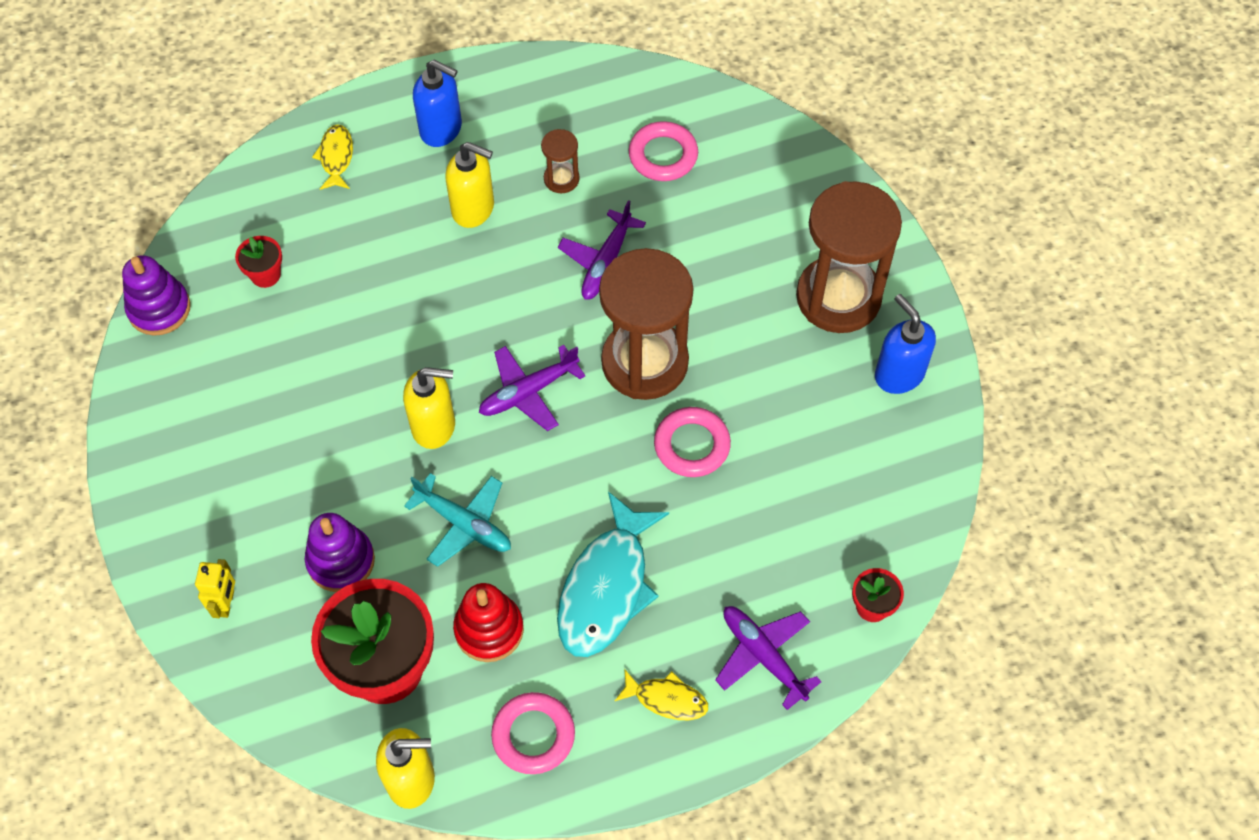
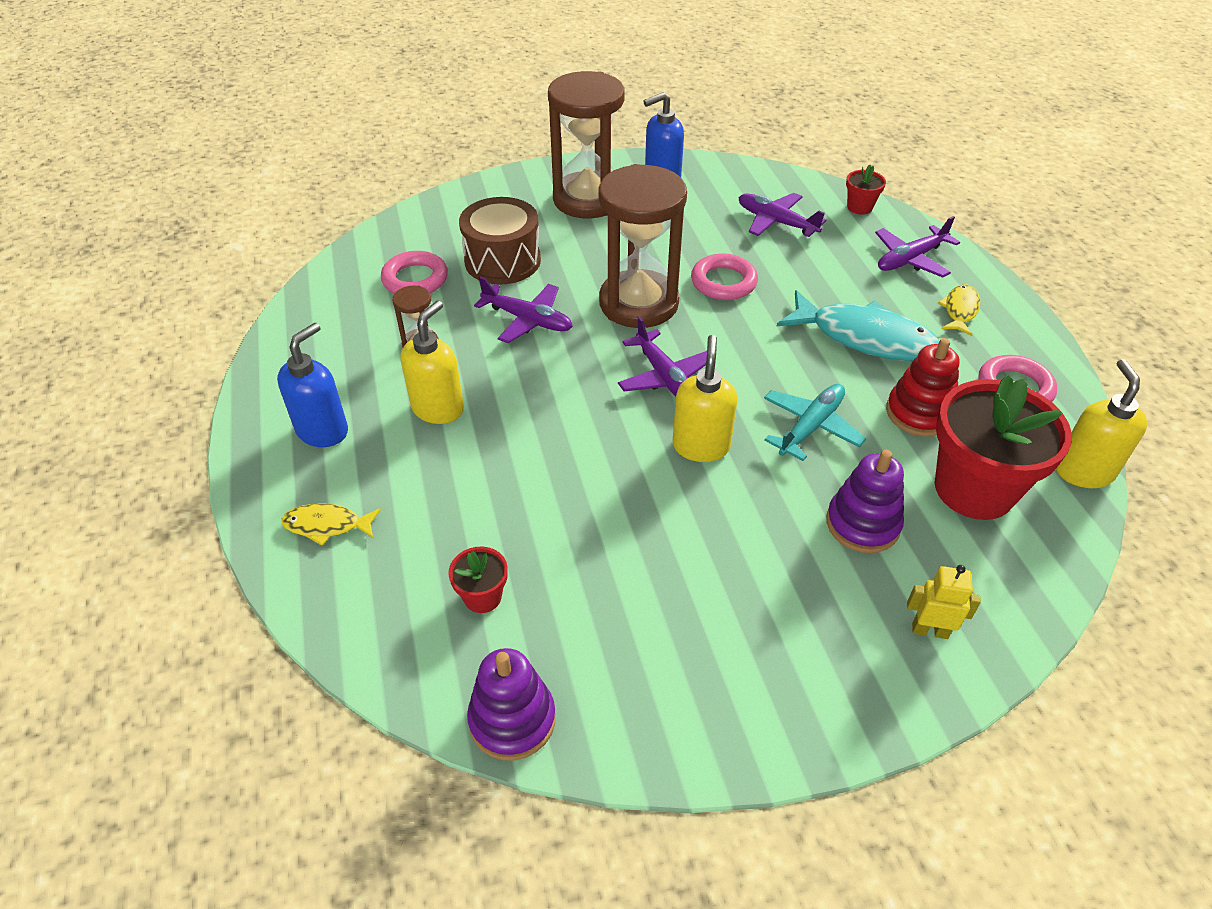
camera: 85 degrees left, 15 degrees down
(705, 228) = (502, 261): none -> brown drum
(822, 504) = (776, 222): none -> purple plane

